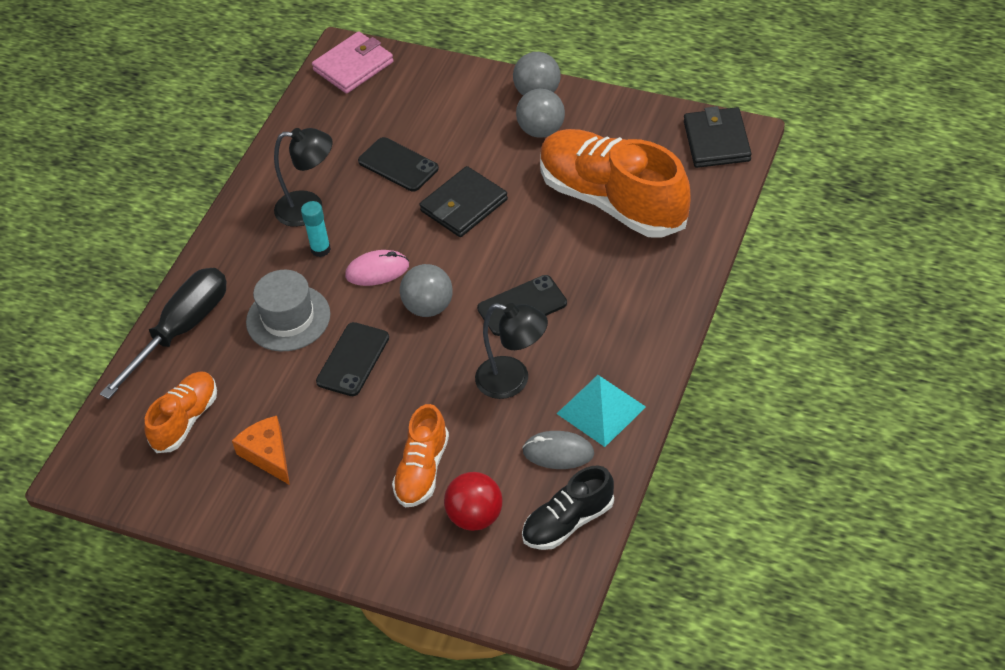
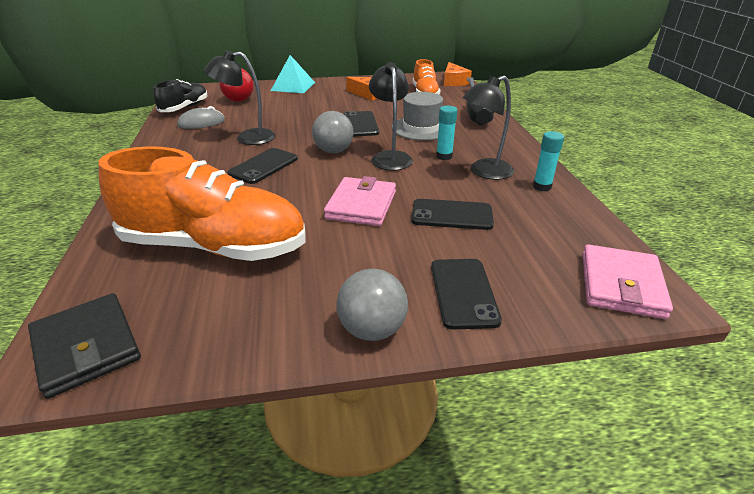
camera: 145 degrees right, 15 degrees down
(97, 447) = (454, 81): none -> orange cheese
(283, 169) = (542, 187): none -> turquoise glue stick
(377, 270) = (390, 157): pink mouse -> black lamp
(422, 470) = (280, 105): orange shoe -> none
(460, 96) = (463, 293): none -> black phone
(464, 205) = (361, 205): black wallet -> pink wallet
(541, 130) = (334, 287): grey ball -> none
(601, 410) = (179, 140): turquoise pyramid -> turquoise pyramid (293, 86)

